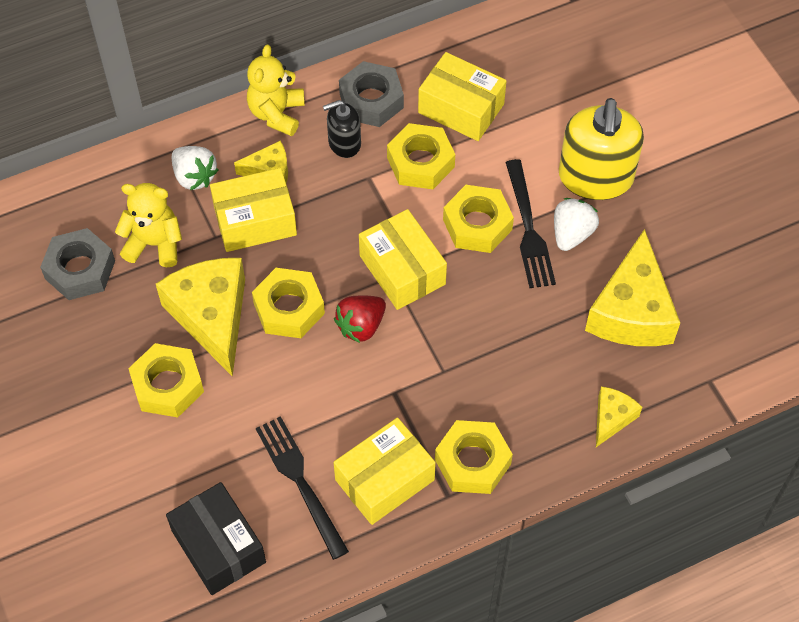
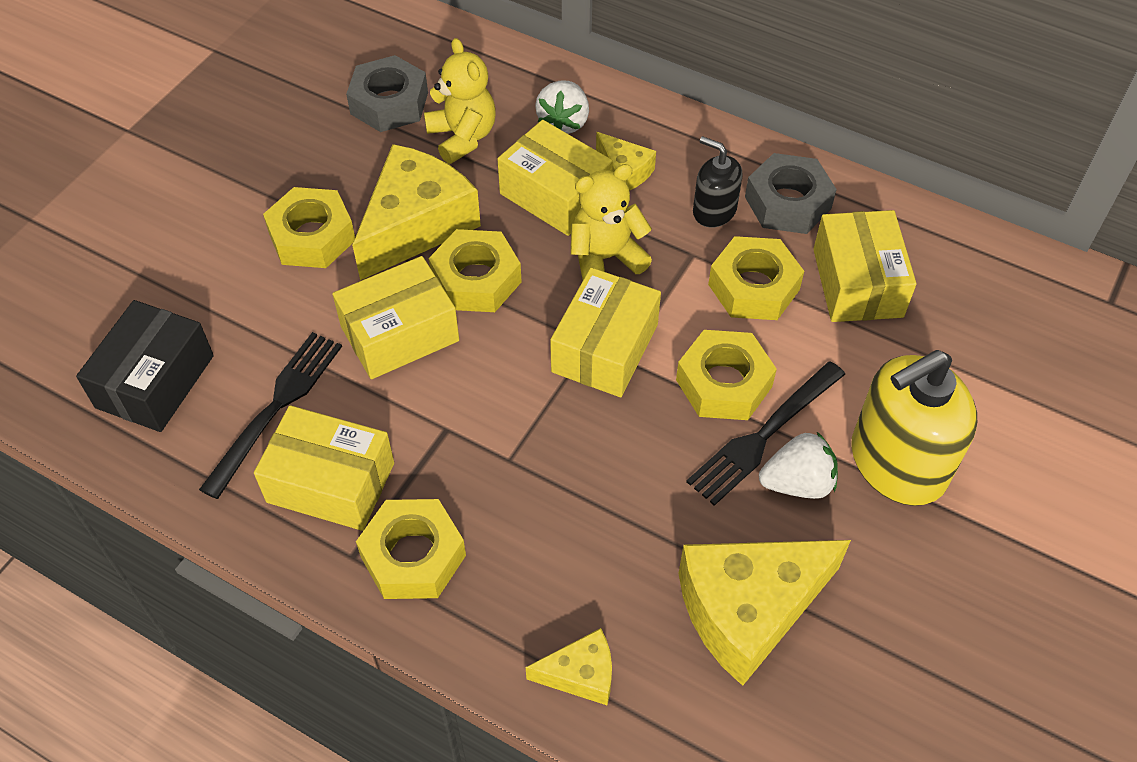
camera: 55 degrees right, 5 degrees down
(277, 114) = (695, 140): yellow teddy bear -> yellow teddy bear (605, 258)
(297, 377) = (400, 334): none -> yellow box
(361, 326) = (505, 352): red strawberry -> none

